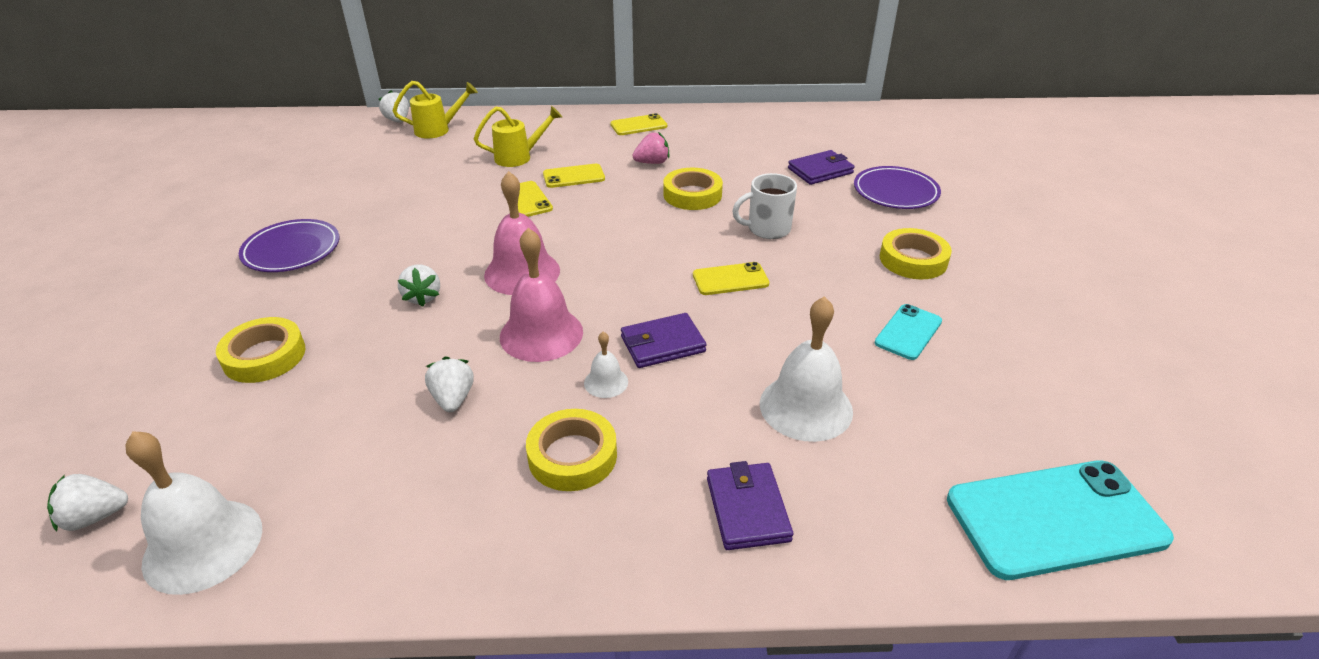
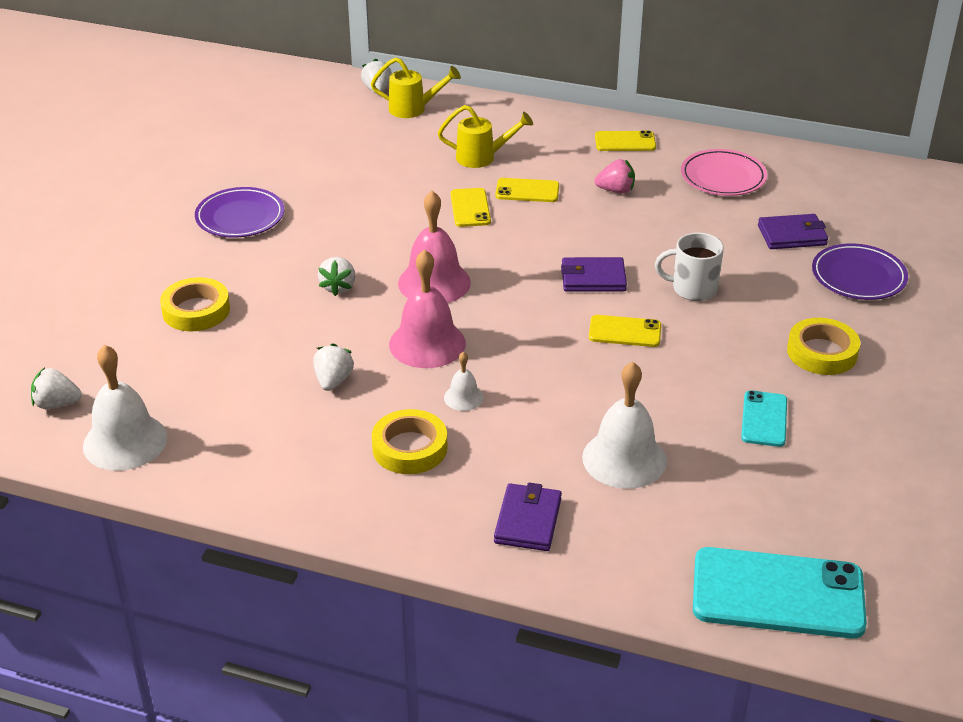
camera: 20 degrees right, 0 degrees up
(662, 344) = (529, 377): purple wallet -> purple wallet (593, 278)
(692, 194) = (638, 235): yellow tape -> none
(735, 138) = (723, 177): none -> pink plate
(908, 332) = (764, 419): turquoise phone -> turquoise phone turned 45 degrees counterclockwise

